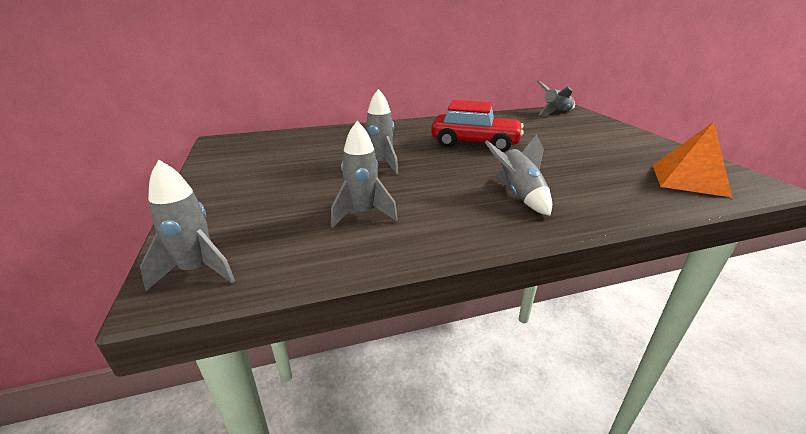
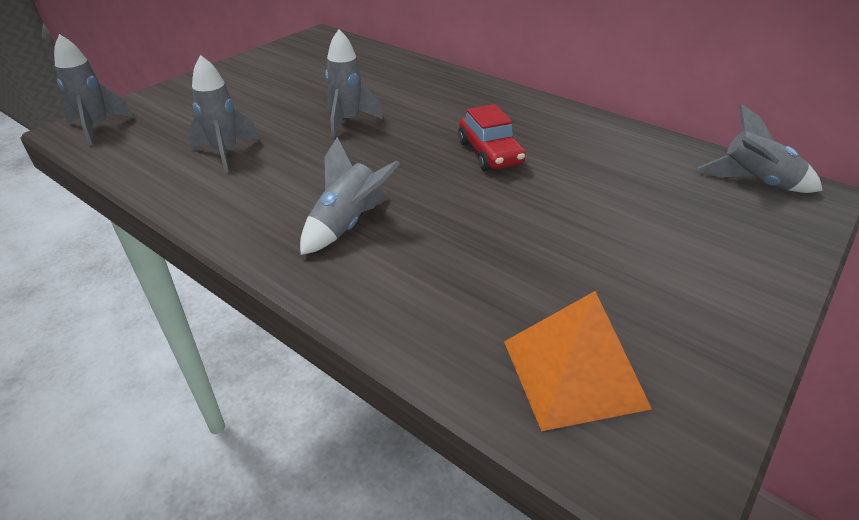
camera: 55 degrees right, 10 degrees up
(475, 143) = (490, 153): red car -> red car, size x0.66

